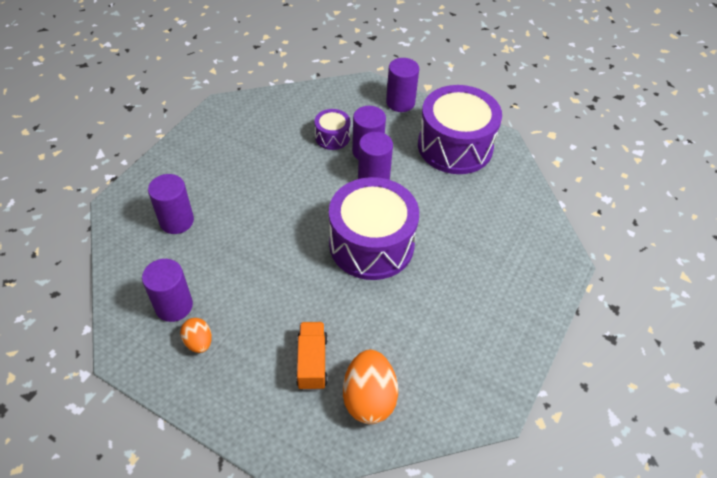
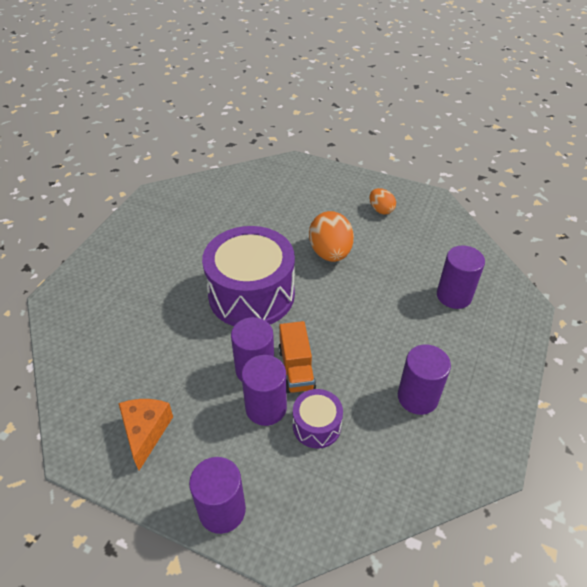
camera: 175 degrees right, 5 degrees down
(174, 306) = (413, 229): purple cylinder -> purple cylinder (417, 397)
(312, 362) = (290, 206): orange truck -> orange truck (296, 368)
(369, 398) = (245, 192): orange egg -> orange egg (330, 253)
(455, 146) = (146, 432): purple drum -> orange cheese

